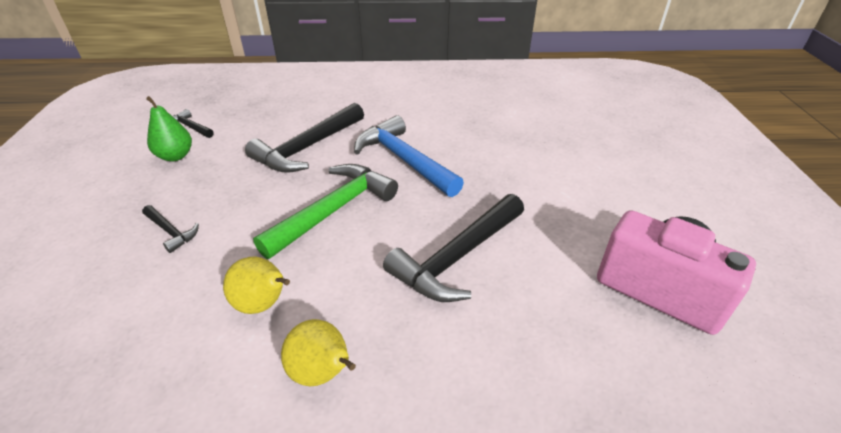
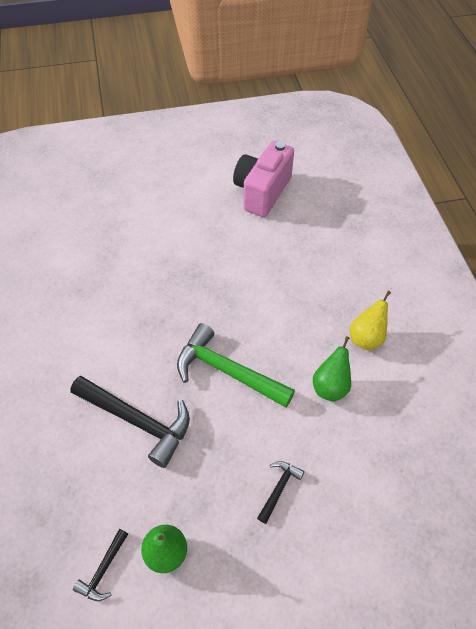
camera: 100 degrees left, 15 degrees up
(263, 304) = (330, 386): yellow pear -> green pear
(404, 160) = (150, 334): blue hammer -> none
(457, 257) = (260, 285): black hammer -> none

